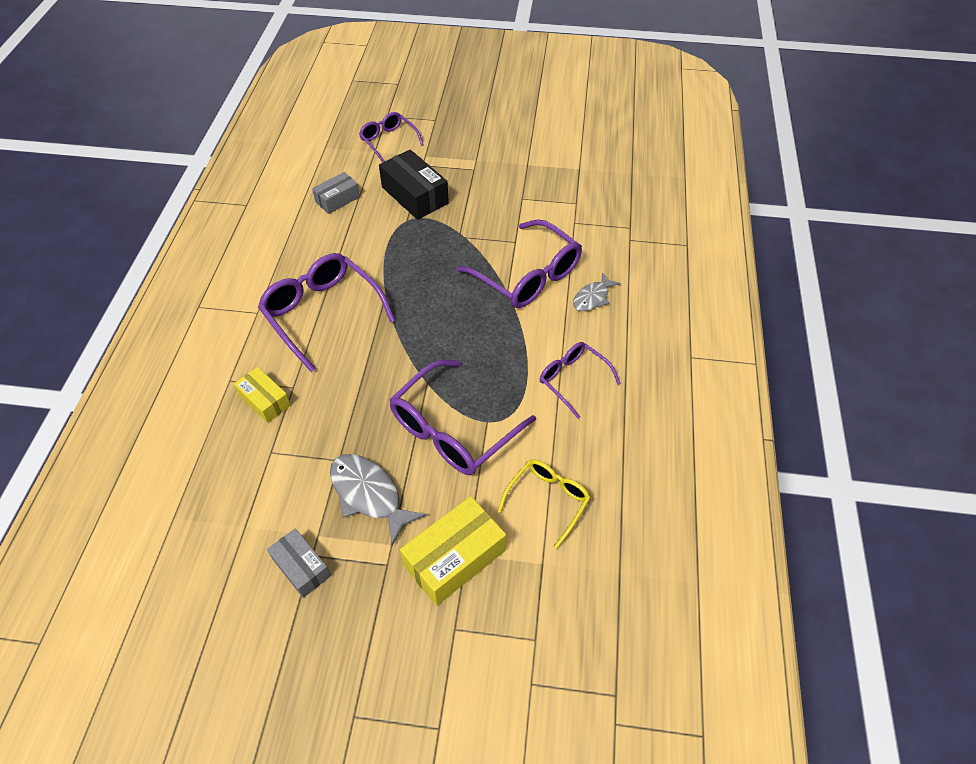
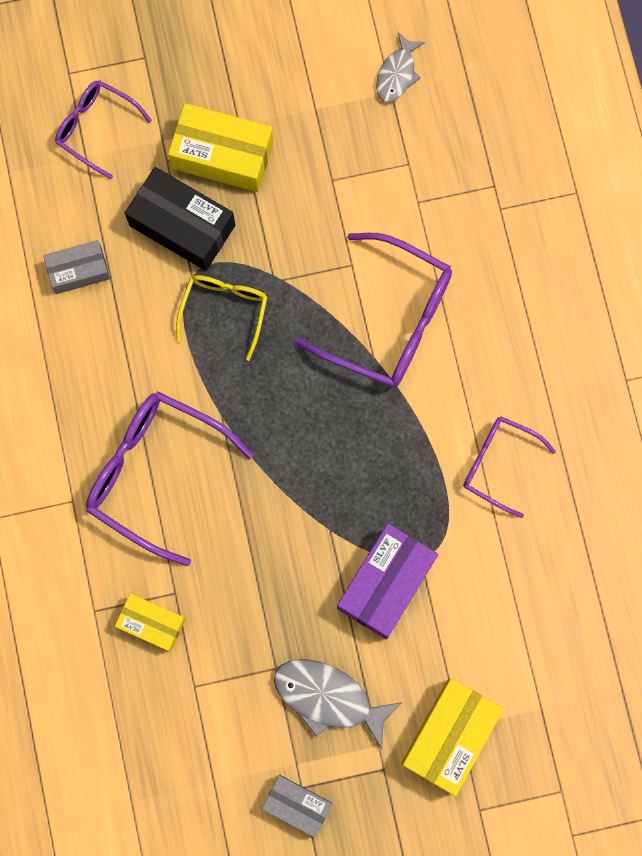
camera: 20 degrees left, 25 degrees up
(337, 199) = (78, 270): grey box -> grey box turned 45 degrees clockwise
(453, 430) = (386, 583): purple glasses -> purple box
(458, 170) = (222, 155): none -> yellow box
(548, 500) = (522, 634): yellow glasses -> yellow glasses (224, 310)
(592, 298) = (482, 328): grey fish -> grey fish (397, 74)

